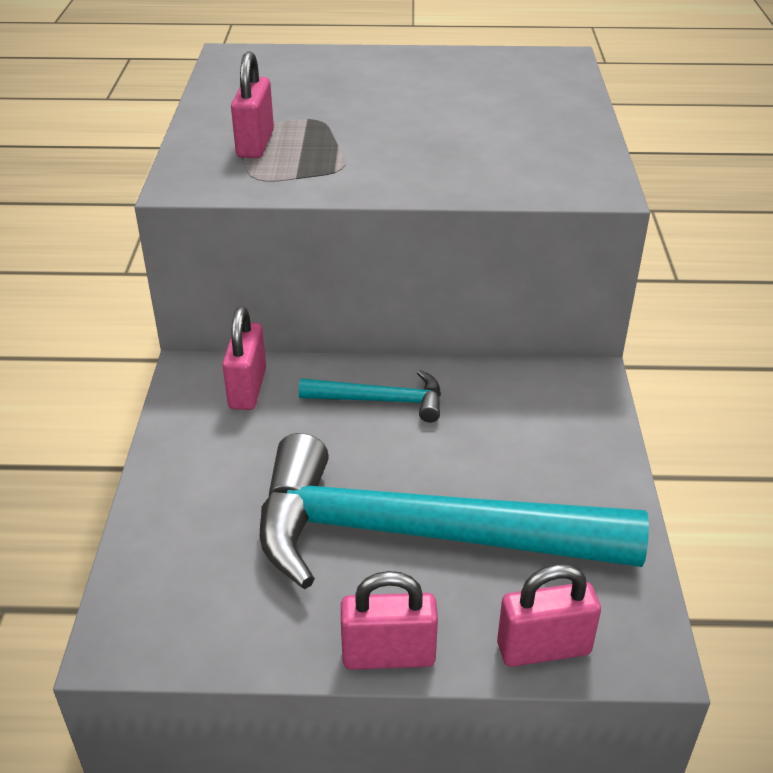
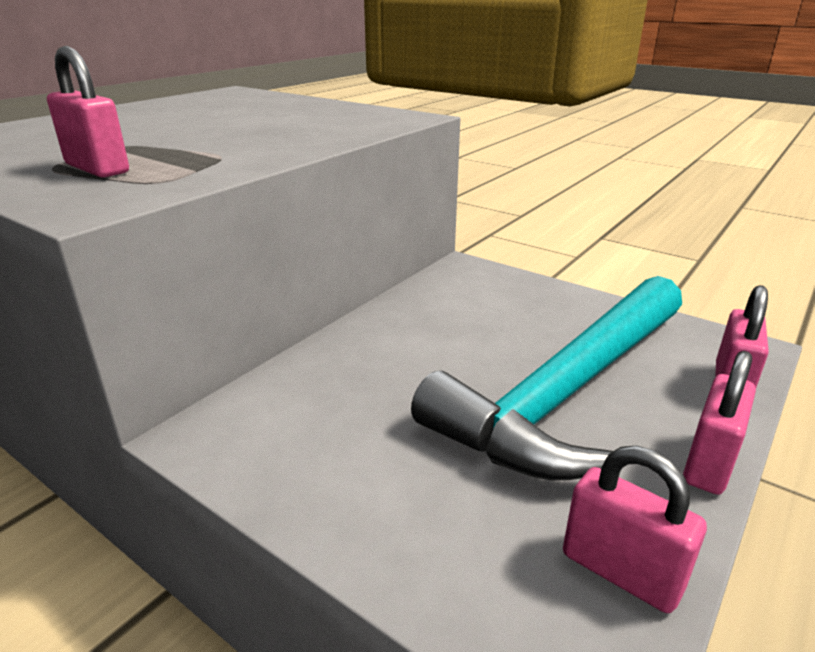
camera: 55 degrees left, 10 degrees down
(247, 389) = (273, 409): pink padlock -> pink padlock (620, 571)
(381, 401) = (386, 347): turquoise hammer -> none

